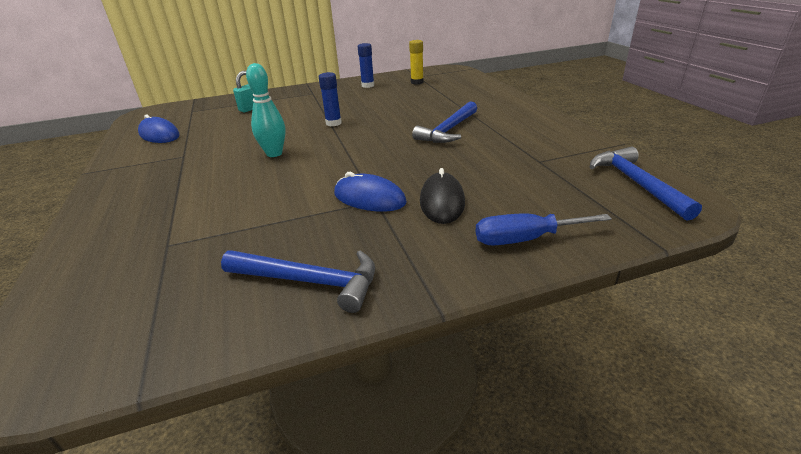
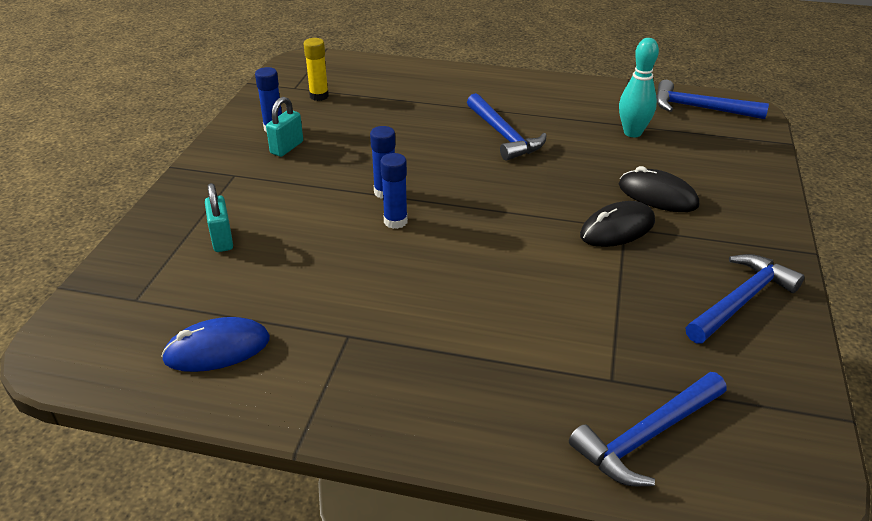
camera: 60 degrees left, 5 degrees up
(100, 276) = (647, 436): none -> blue hammer
(274, 153) = (434, 258): turquoise bowling pin -> turquoise bowling pin (632, 133)
(304, 134) = (395, 221): none -> blue glue stick
(352, 93) = (287, 148): none -> turquoise padlock
(369, 198) = (617, 229): blue mouse -> black mouse
(524, 239) = (745, 184): blue screwdriver -> none

